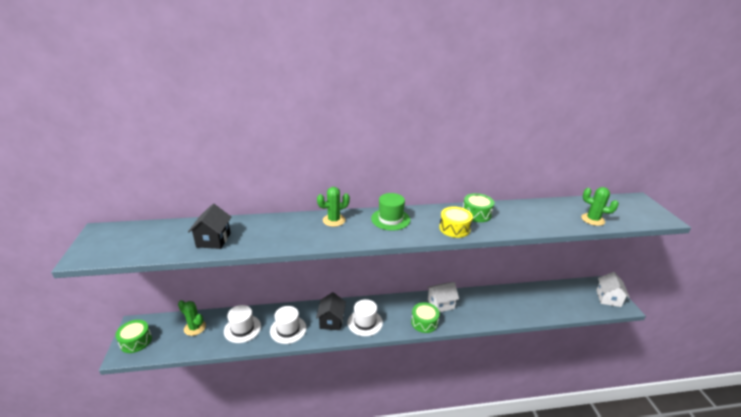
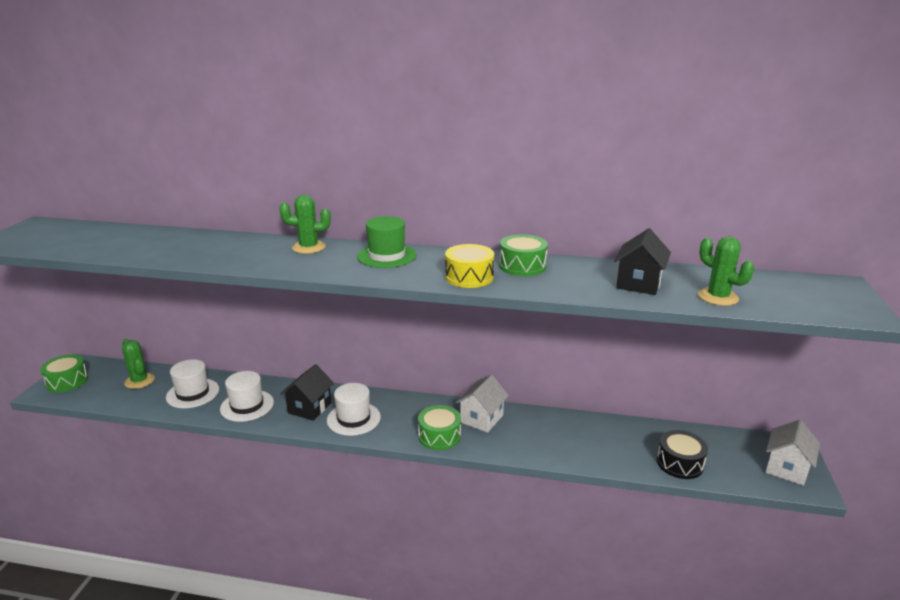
camera: 20 degrees right, 5 degrees down
(213, 240) = (143, 247): black house -> black house (639, 283)
(440, 304) = (481, 419): white house -> white house turned 60 degrees counterclockwise
(559, 308) = (680, 463): none -> black drum

